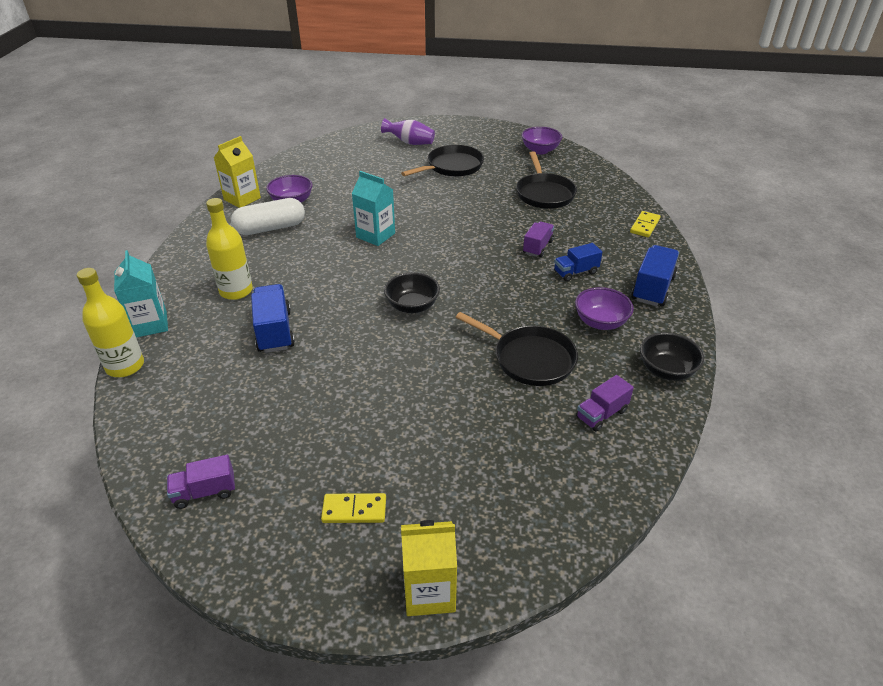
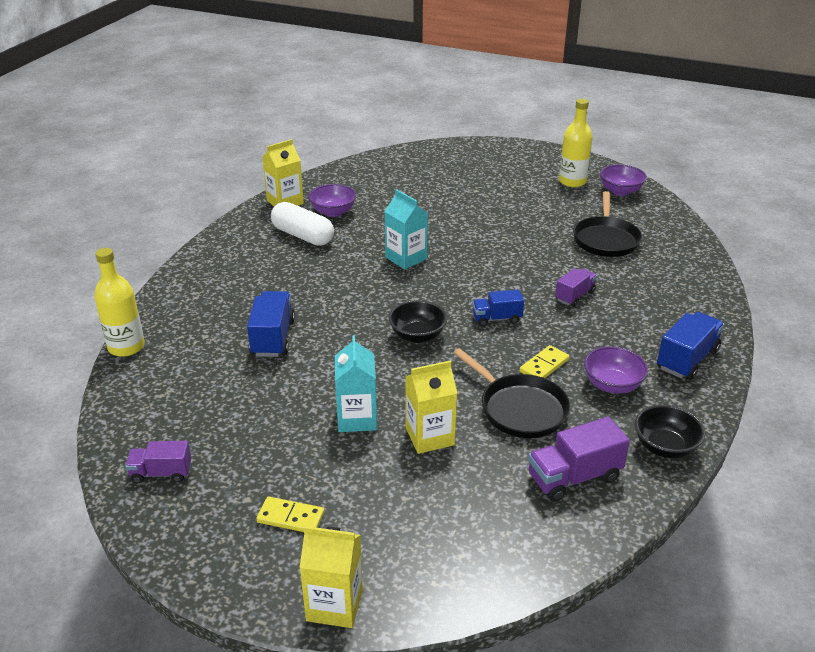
camera: 15 degrees right, 5 degrees down
(150, 324) = (160, 312): turquoise carton -> turquoise carton (357, 418)
(236, 291) = (249, 293): yellow bottle -> yellow bottle (572, 181)
(270, 228) = (303, 236): white capsule -> white capsule turned 45 degrees clockwise
(410, 143) = (478, 165): purple vase -> none
(452, 166) = (514, 197): black pan -> none
(459, 401) = (429, 436): none -> yellow carton
(575, 272) = (606, 328): blue truck -> blue truck (496, 319)
(601, 414) = (574, 477): purple truck -> purple truck, size x1.54
(645, 226) = (707, 290): yellow domino -> yellow domino (544, 366)

